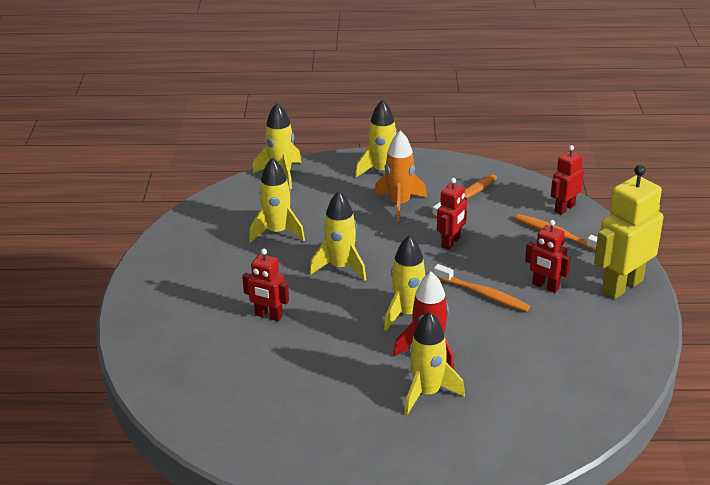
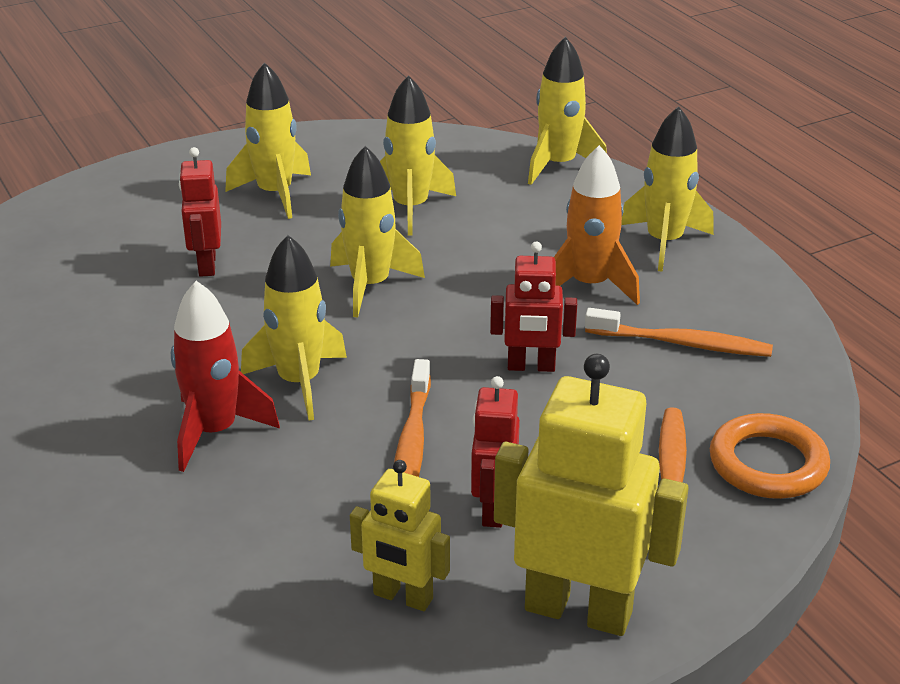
camera: 60 degrees right, 0 degrees up
(427, 393) = (108, 462): yellow rocket -> yellow rocket (275, 194)
(564, 208) = (768, 464): red robot -> orange ring
(586, 328) = (402, 597): none -> yellow robot

